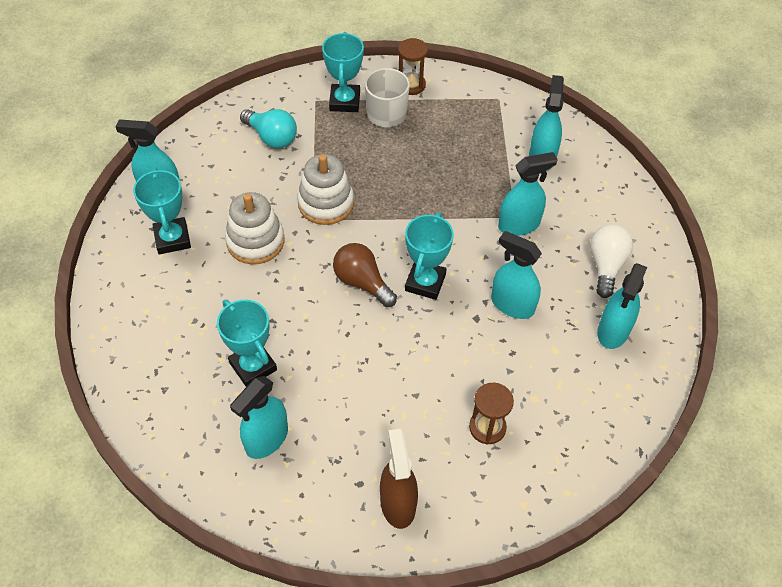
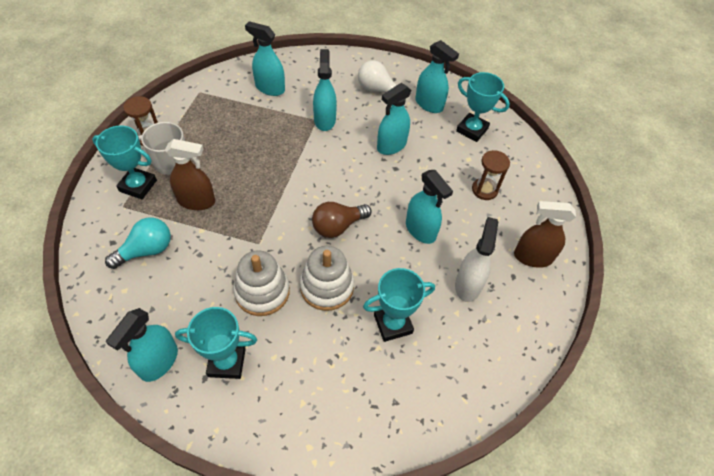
camera: 75 degrees left, 0 degrees up
(266, 439) = (463, 329): turquoise spray bottle -> turquoise spray bottle (420, 230)
(326, 203) = (245, 229): white stacking toy -> white stacking toy (327, 287)
(329, 433) = (468, 285): none -> white spray bottle
(345, 152) = (196, 201): none -> brown spray bottle
(425, 282) = (353, 187): turquoise trophy -> turquoise trophy (472, 130)

